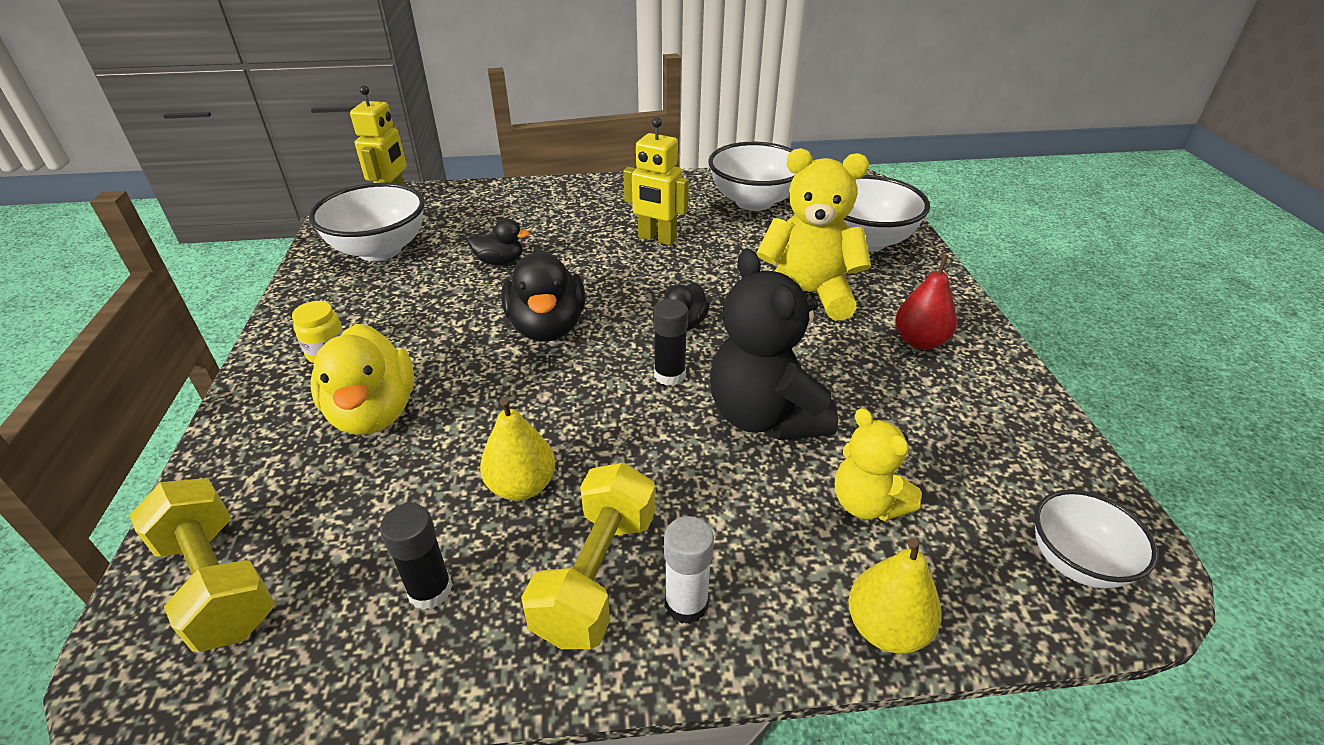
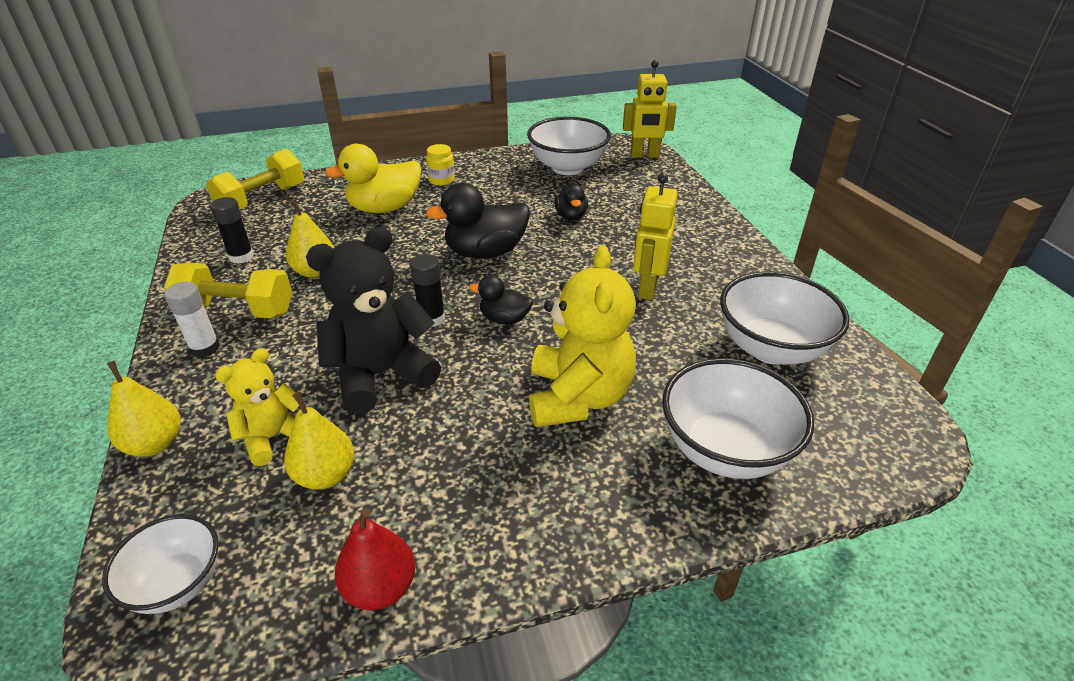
camera: 80 degrees right, 0 degrees up
(917, 456) = (325, 475): none -> yellow pear
(919, 341) = (509, 491): red pear -> red pear (380, 587)

